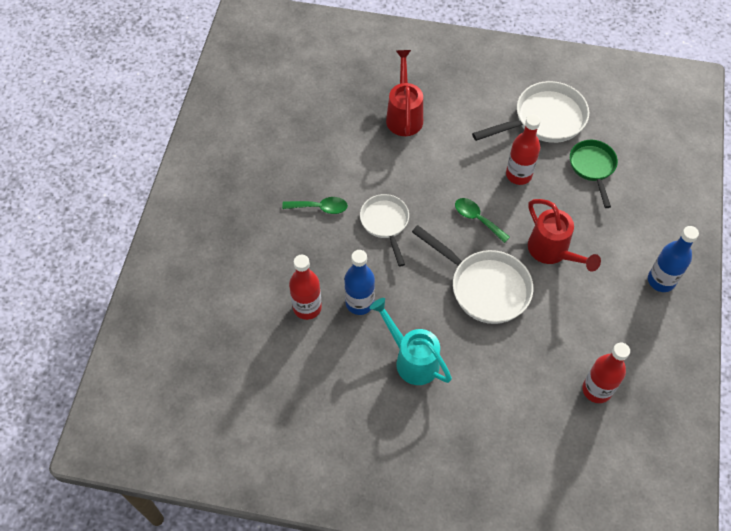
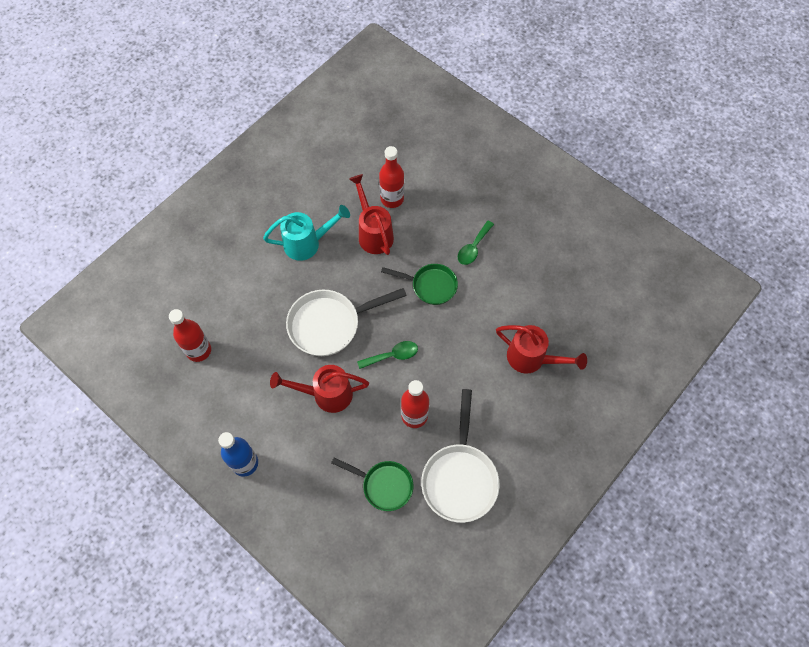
camera: 120 degrees right, 5 degrees up
(359, 303) = (373, 233): blue bottle -> red watering can
(385, 223) = (430, 286): white pan -> green pan

